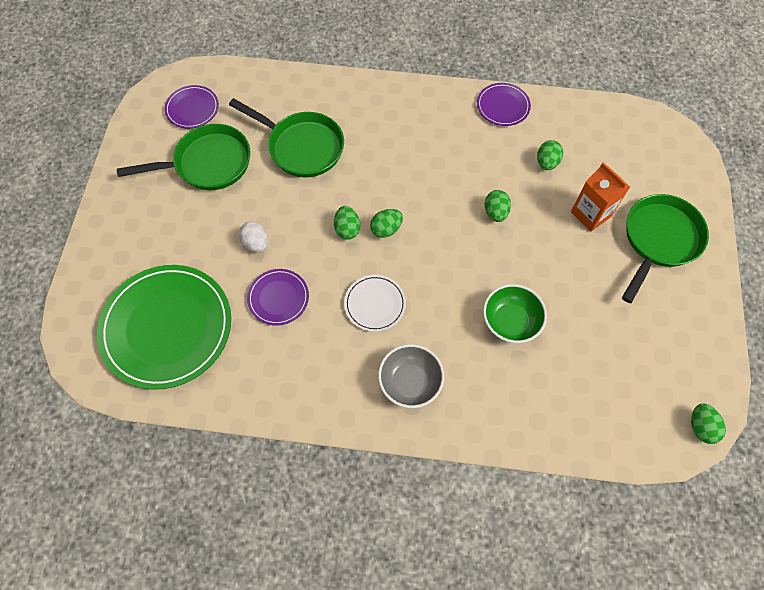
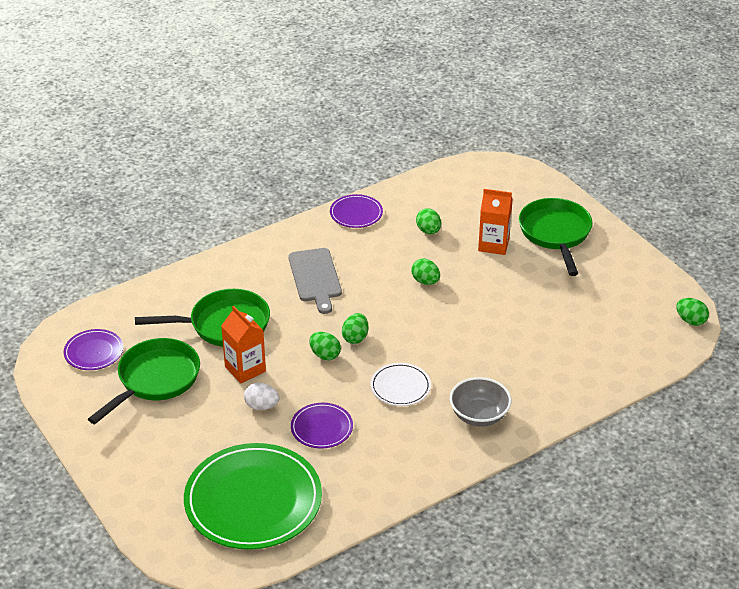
camera: 40 degrees left, 25 degrees down
(277, 199) = (245, 369): none -> orange carton
(411, 148) = (315, 277): none -> grey cutting board
(510, 321) = (508, 338): green bowl -> none

